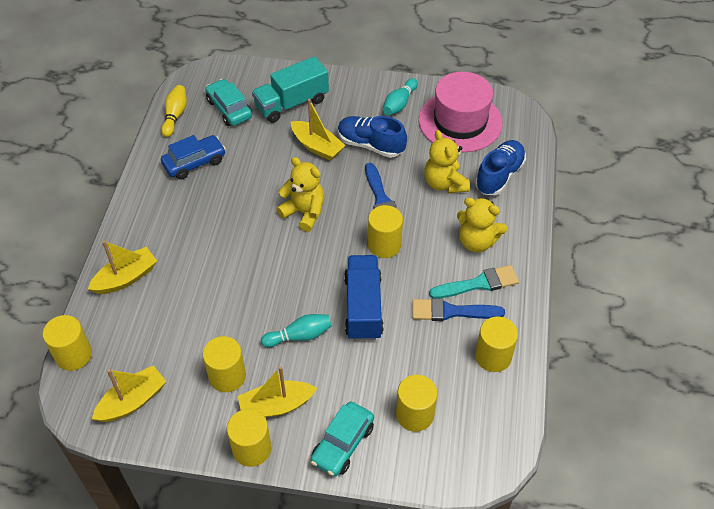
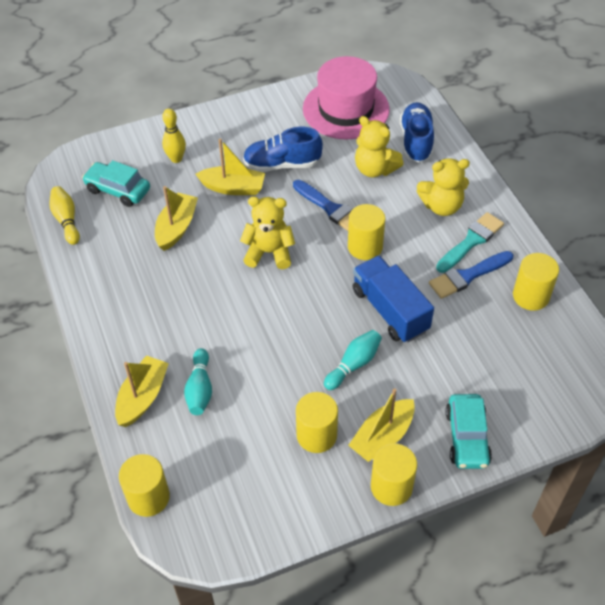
camera: 30 degrees left, 0 degrees up
(133, 401) = (244, 507): yellow boat -> yellow boat (176, 227)
(194, 162) = (123, 256): blue car -> none
(291, 103) = (176, 159): turquoise truck -> yellow bowling pin
(399, 104) = (279, 116): turquoise bowling pin -> turquoise bowling pin (200, 389)
(415, 414) = (506, 378): yellow cylinder -> none

